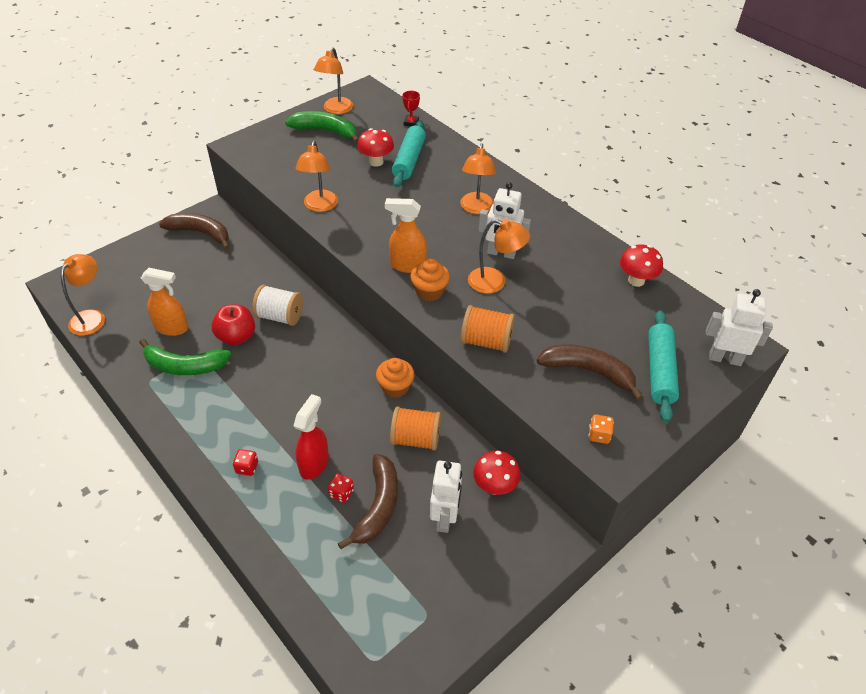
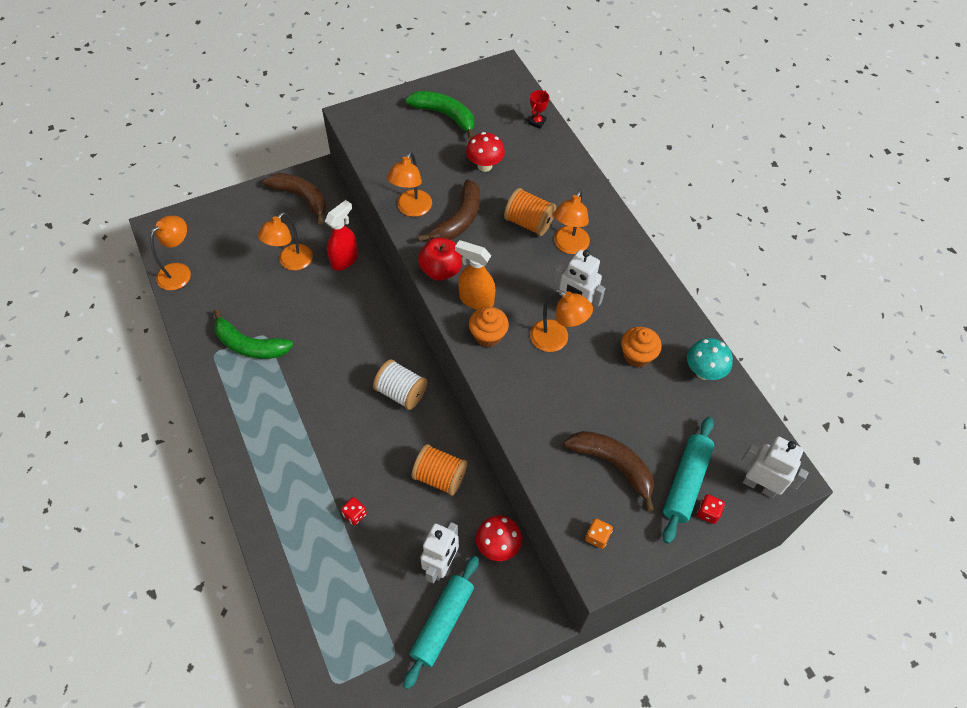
camera: 15 degrees right, 10 degrees up
(172, 328) = (248, 301): orange spray bottle -> none
(236, 337) = (305, 324): red apple -> red apple (441, 270)
(247, 467) = (278, 466): red dice -> red dice (708, 512)
(280, 316) = (351, 311): white spool -> white spool (401, 392)
(314, 464) = (339, 478): red spray bottle -> red spray bottle (345, 260)
(336, 110) = (464, 89): orange lamp -> orange lamp (291, 262)
(378, 506) = (384, 537): brown banana -> brown banana (458, 220)
(395, 387) = (438, 416): orange cupcake -> orange cupcake (637, 355)
(409, 160) = (519, 171): turquoise rolling pin -> turquoise rolling pin (442, 623)
(486, 341) = (524, 406): orange spool -> orange spool (529, 223)
(636, 280) = (703, 372): red mushroom -> turquoise mushroom

